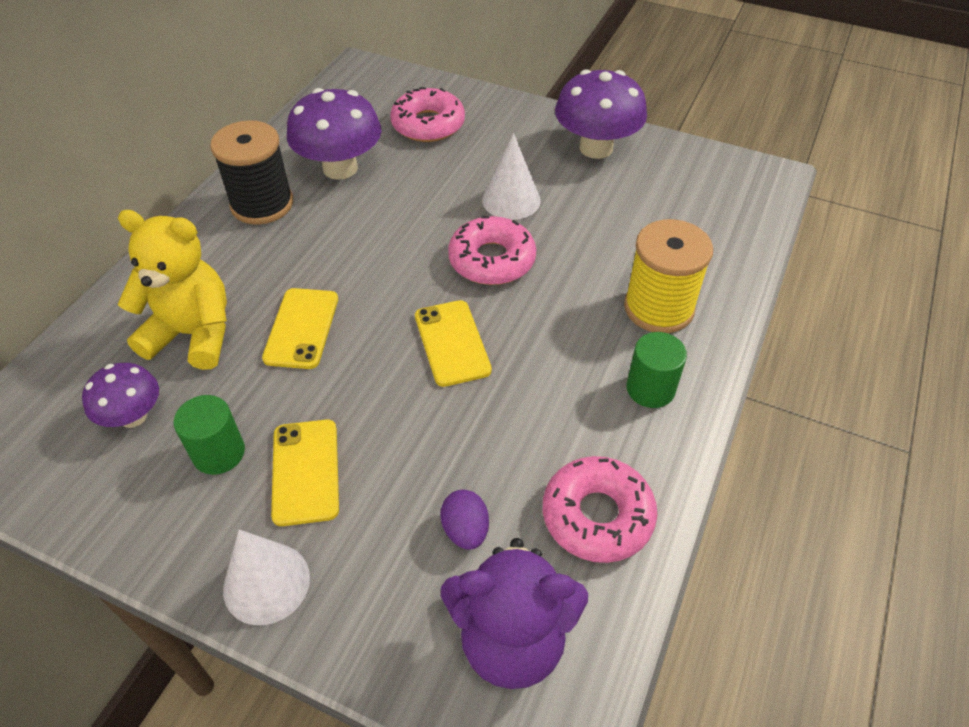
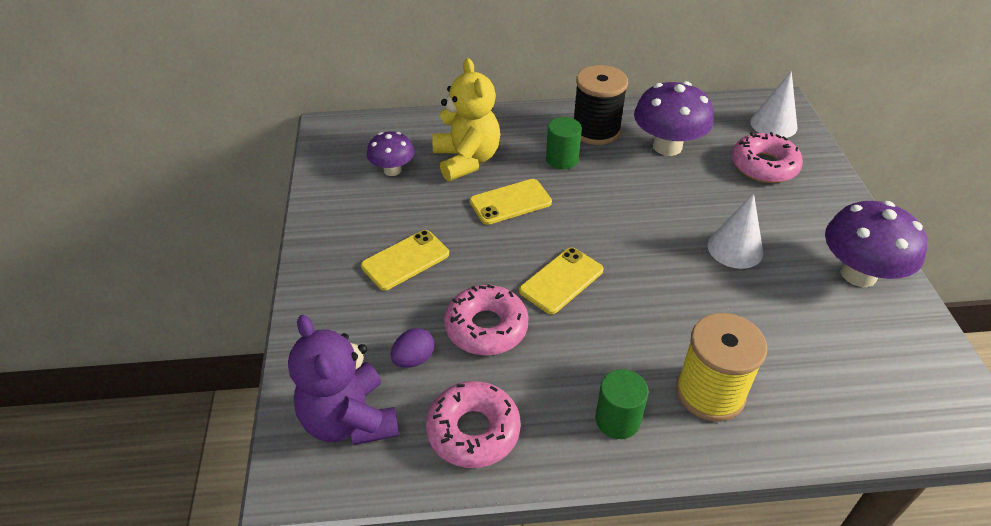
camera: 60 degrees right, 5 degrees down
(219, 453) = (392, 216): green cylinder -> green cylinder (562, 159)
(266, 583) = (322, 282): white cone -> white cone (773, 124)
(492, 260) = (660, 266): pink donut -> pink donut (486, 327)

